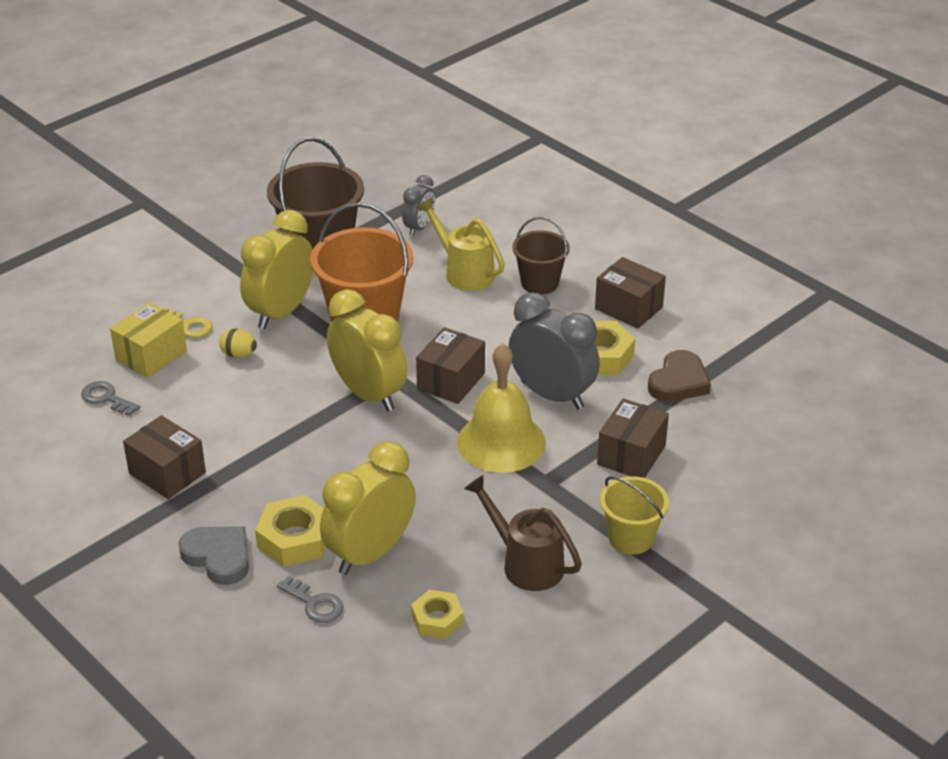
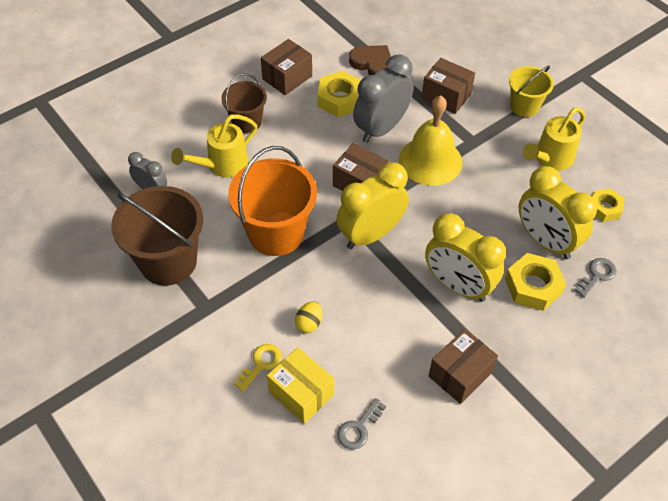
camera: 85 degrees left, 15 degrees up
(218, 557) = (554, 335): grey heart -> none
(281, 312) = (253, 292): yellow clock -> yellow clock (458, 286)
(525, 563) = (550, 159): brown watering can -> yellow watering can

